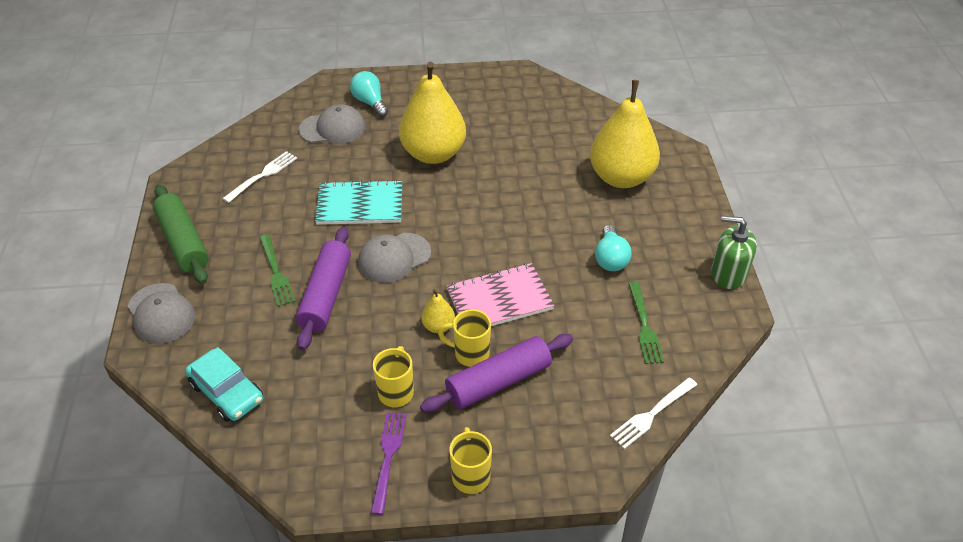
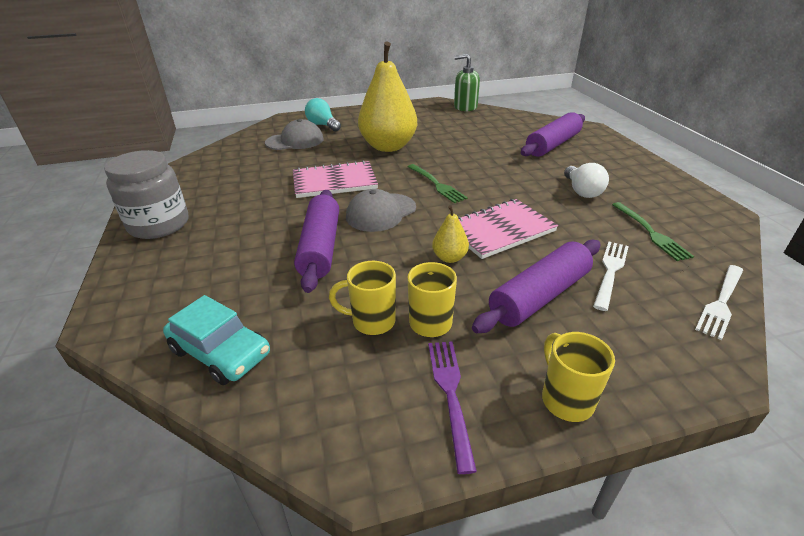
camera: 10 degrees left, 10 degrees down
(161, 313) = (133, 285): grey cap -> none
(183, 242) = (159, 225): green rolling pin -> grey jar
(262, 175) = (236, 173): white fork -> white fork (610, 272)
(276, 272) = (262, 236): green fork -> green fork (436, 184)
(360, 205) = (334, 182): turquoise notebook -> pink notebook
(470, 354) = (495, 276): yellow mug -> yellow mug (371, 321)
(610, 258) = (582, 191): turquoise light bulb -> white light bulb
(621, 177) = (553, 145): yellow pear -> purple rolling pin
(728, 273) = (691, 189): green soap dispenser -> green soap dispenser (465, 107)

